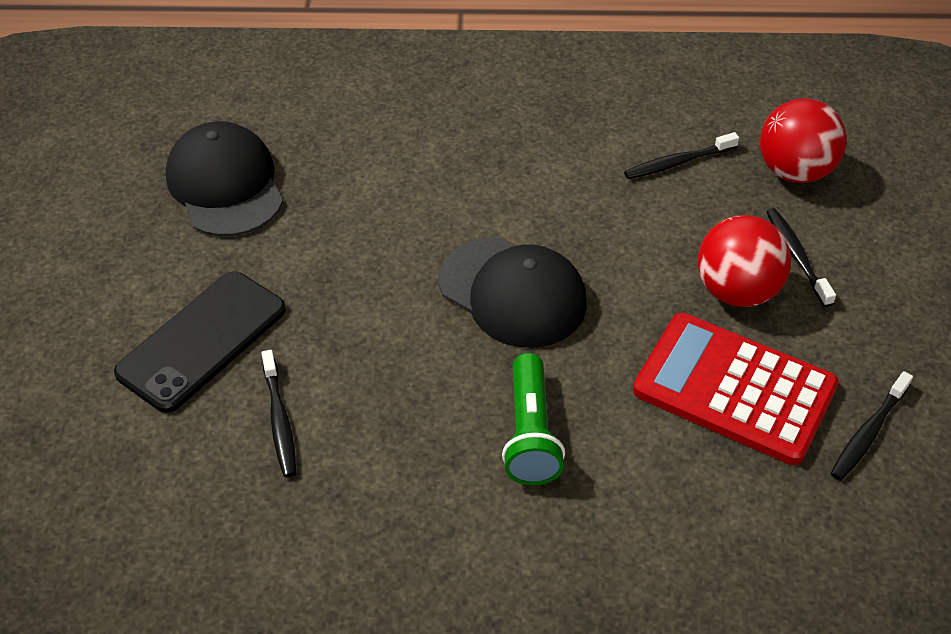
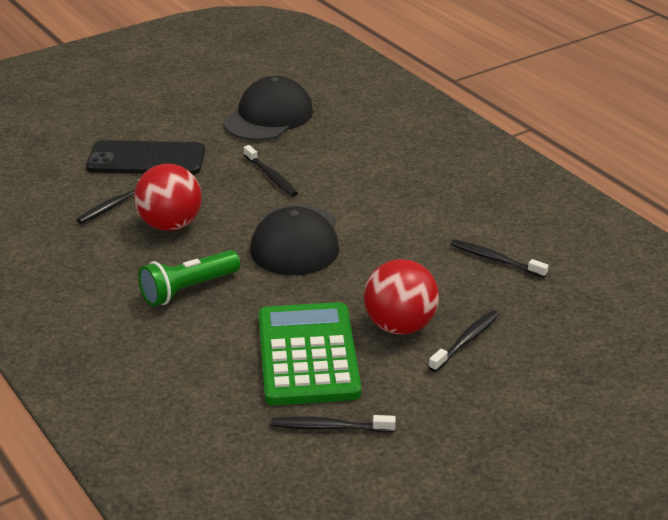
camera: 55 degrees right, 15 degrees down
(360, 247) = (271, 177): none -> black toothbrush
(734, 389) = (308, 355): red calculator -> green calculator
(794, 171) = (554, 312): red ball -> red ball (170, 225)

